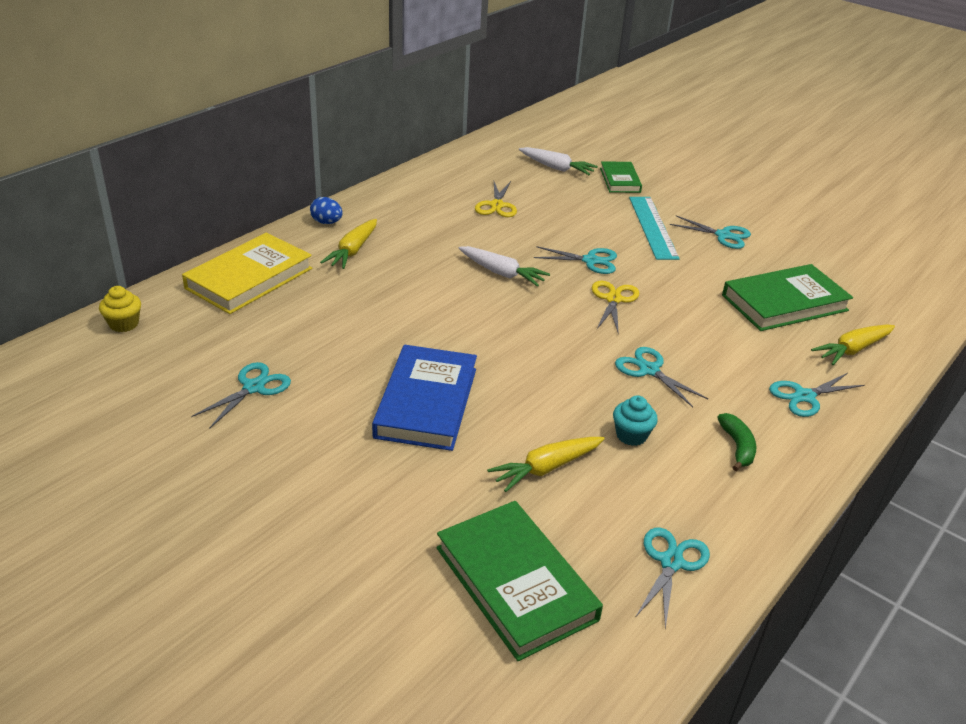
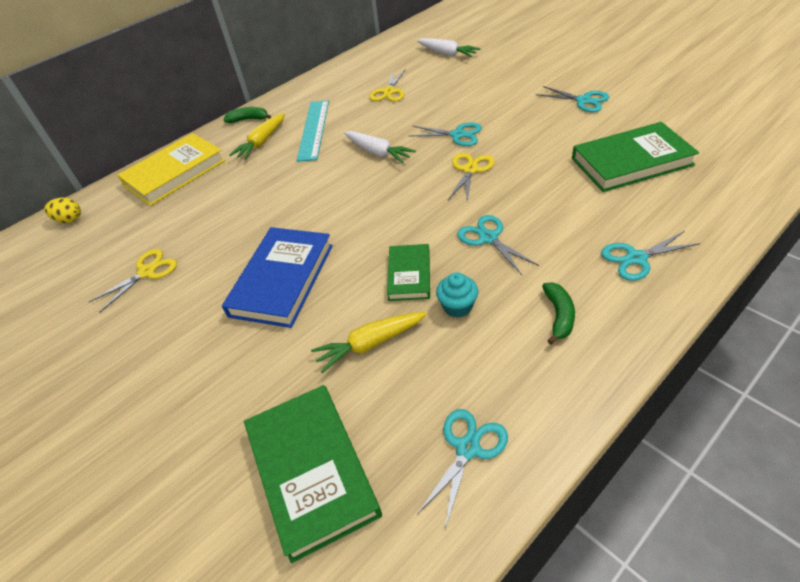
camera: 15 degrees right, 10 degrees up
(124, 324) = (69, 220): yellow cupcake -> yellow egg
(254, 387) = (147, 272): turquoise scissors -> yellow scissors
(326, 222) = (249, 119): blue egg -> green banana
(620, 180) = (499, 59): green book -> green book (409, 275)
(653, 227) = (520, 99): turquoise ruler -> turquoise ruler (314, 129)
(852, 350) = (693, 206): yellow carrot -> none

